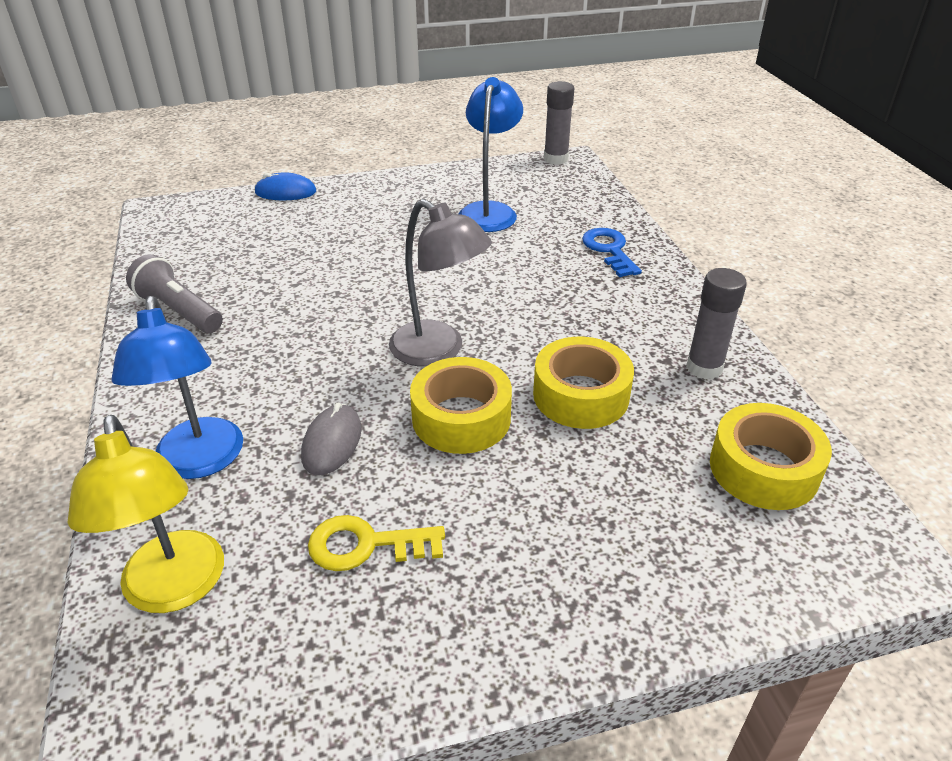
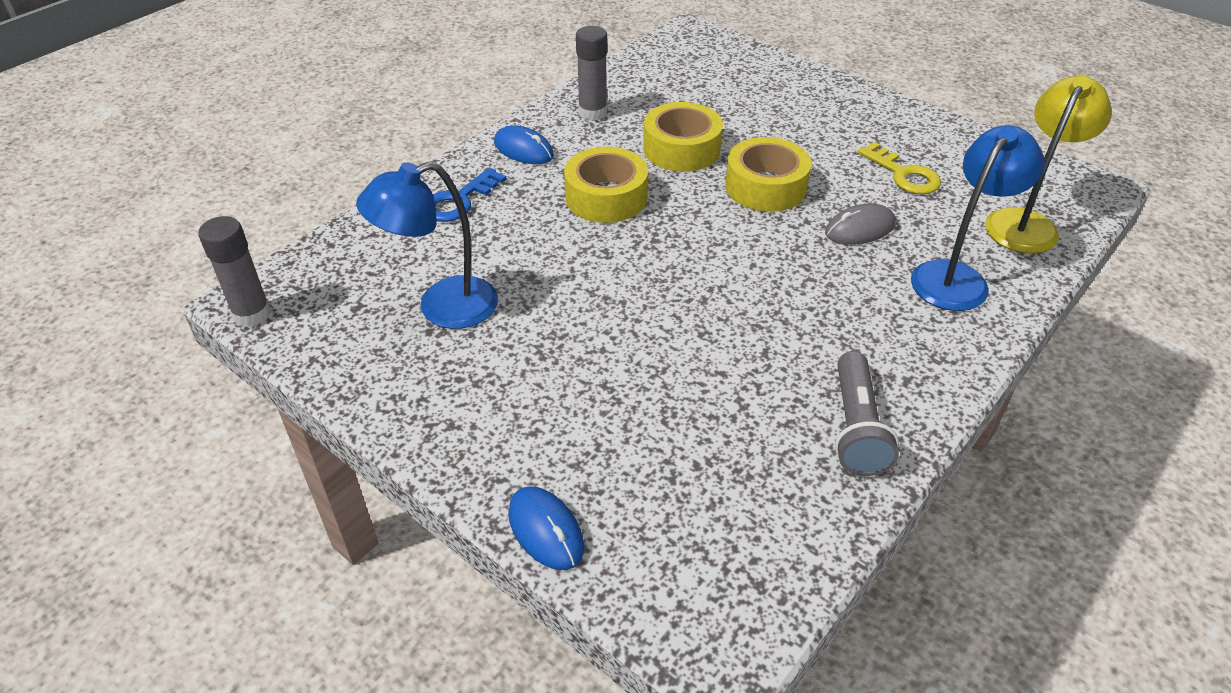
camera: 125 degrees left, 5 degrees up
(438, 351) = (710, 230): grey lamp -> none
(663, 302) = (523, 149): none -> blue mouse
(763, 469) = (670, 73): yellow tape -> yellow tape (606, 197)

